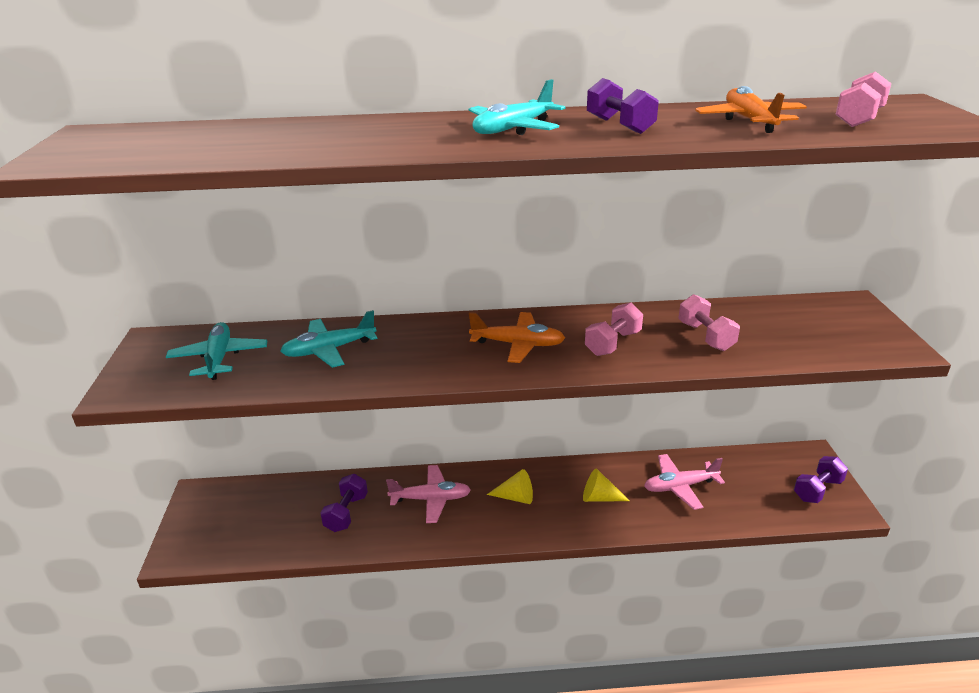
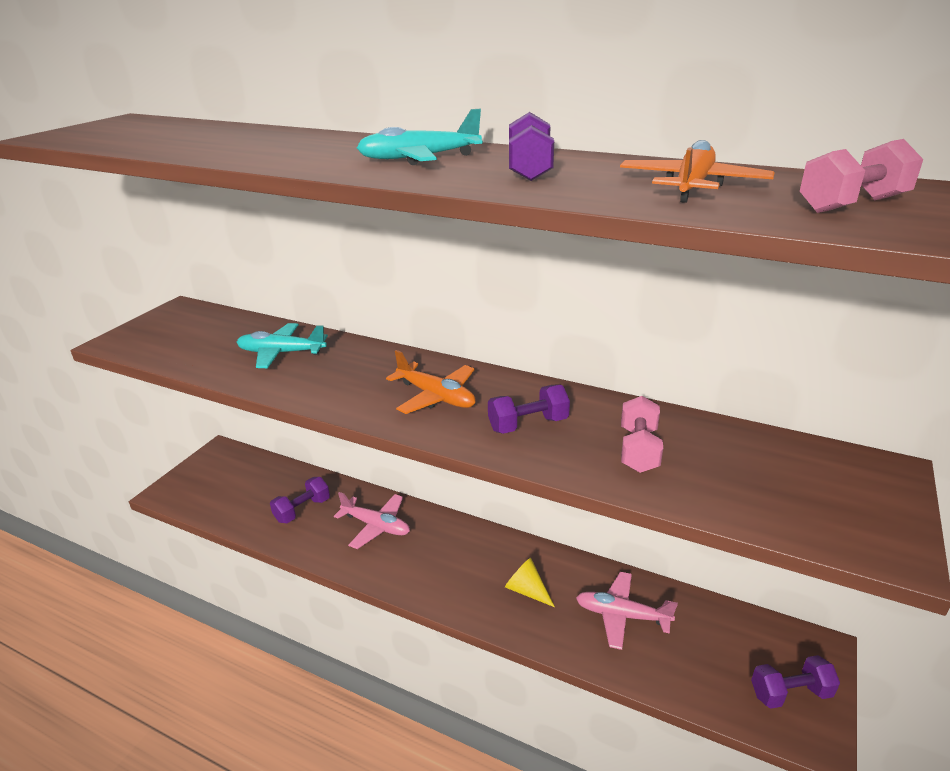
camera: 30 degrees right, 0 degrees up
(219, 358) = (201, 336): turquoise plane -> none
(515, 497) = (448, 555): yellow cone -> none
(613, 343) = (528, 424): pink dumbbell -> purple dumbbell

